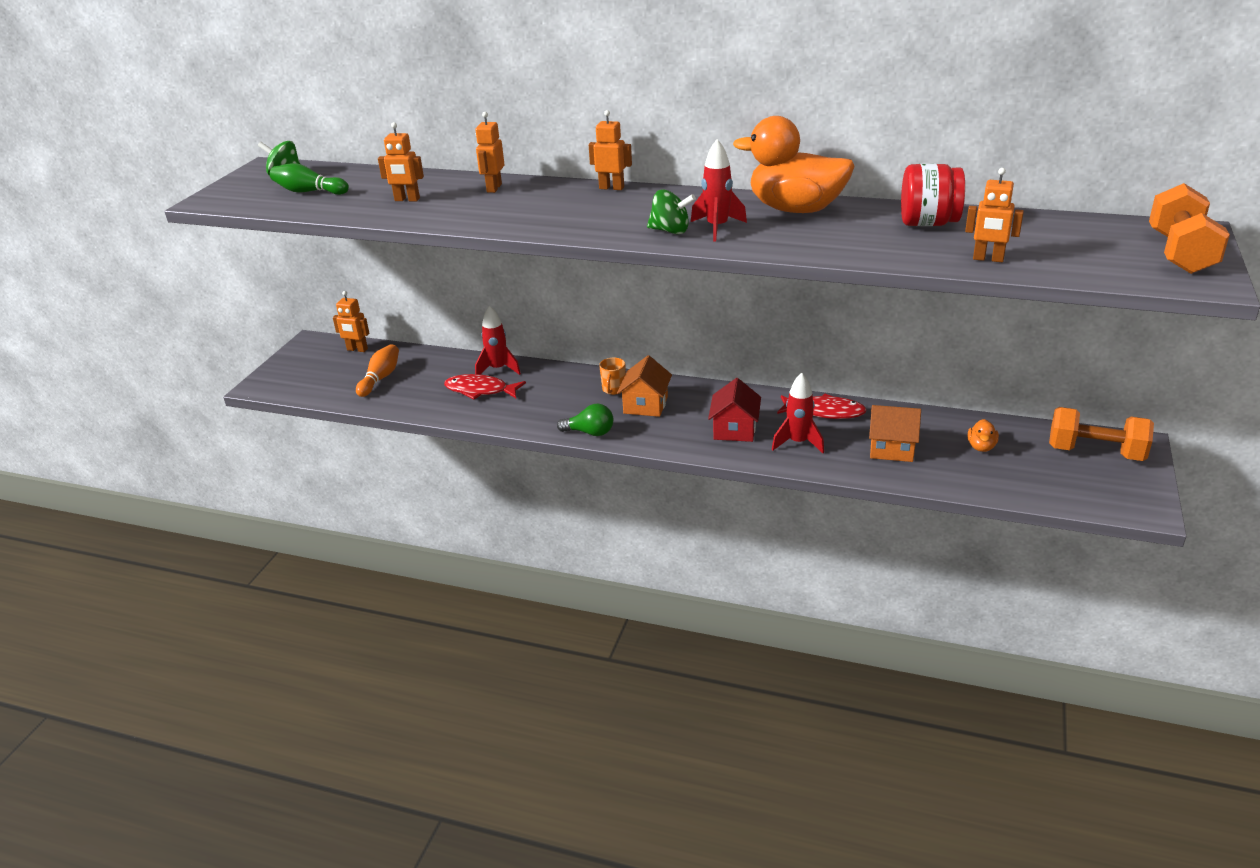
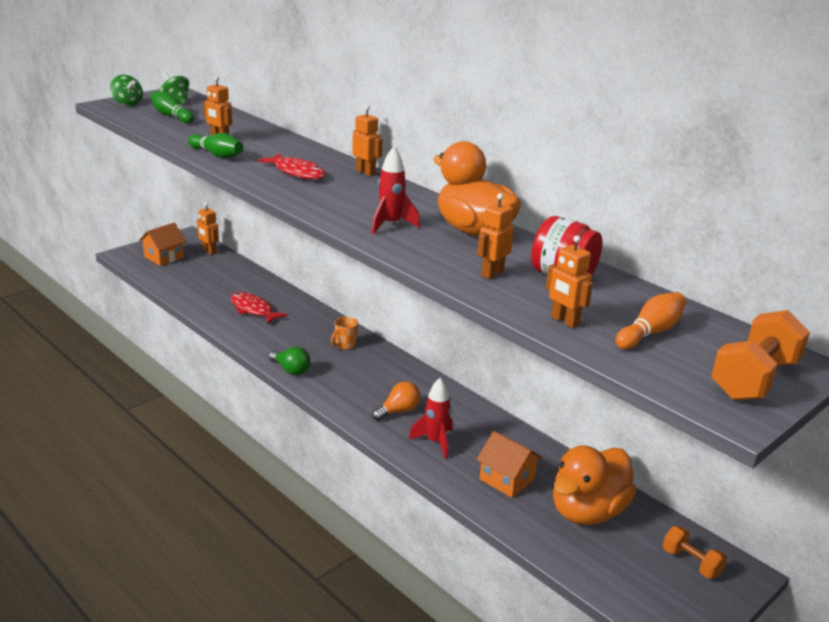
camera: 25 degrees right, 5 degrees down
(380, 378) = (200, 277): orange bowling pin -> orange bowling pin (650, 332)
(432, 216) = (217, 155): none -> green bowling pin
(494, 188) = (287, 148): orange robot -> orange robot (492, 273)
(498, 369) = (283, 299): red rocket -> none
(645, 405) = (354, 365): orange house -> orange house (164, 257)
(670, 231) = (354, 216): green spinning top -> green spinning top (127, 103)
(734, 429) = (398, 411): red house -> orange light bulb
(824, 412) = (486, 426): red fish -> red fish (297, 172)
(981, 447) = (587, 511): orange duck -> orange duck, size x2.47
(1095, 452) = (691, 563): orange dumbbell -> orange dumbbell, size x0.61

